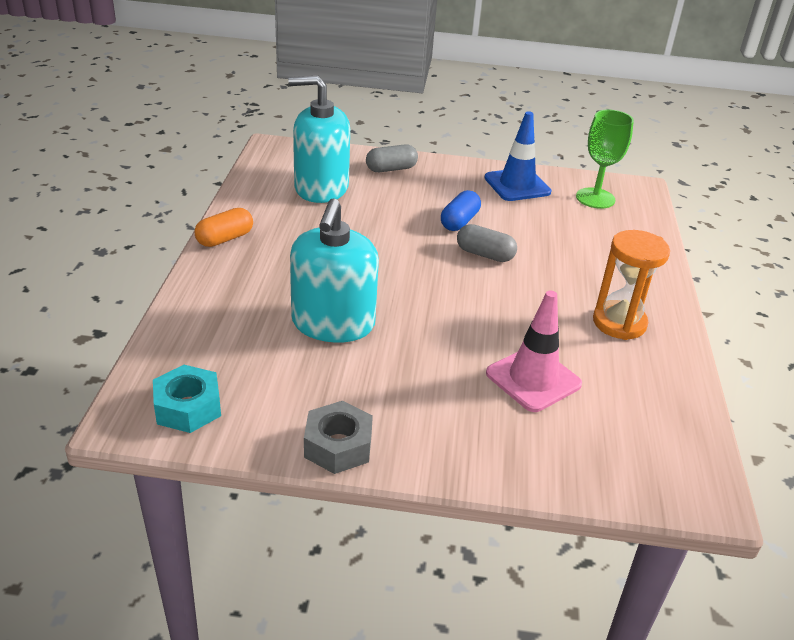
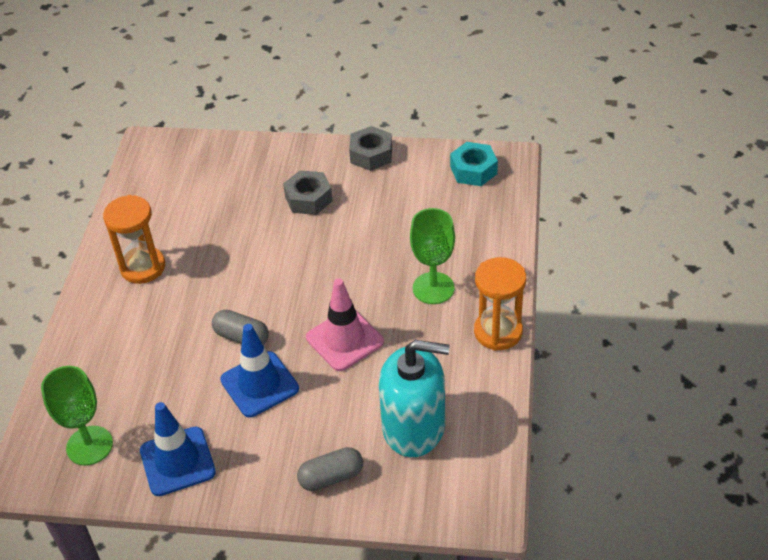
camera: 175 degrees left, 10 degrees up
(225, 239) = (498, 332): orange capsule -> orange hourglass
(281, 277) = (433, 288): none -> green goblet
(333, 323) = (383, 244): turquoise soap dispenser -> none
(430, 386) = (308, 199): none -> grey nut
(459, 221) = (259, 384): blue capsule -> blue traffic cone
(533, 379) = (231, 210): pink traffic cone -> pink traffic cone (344, 340)

